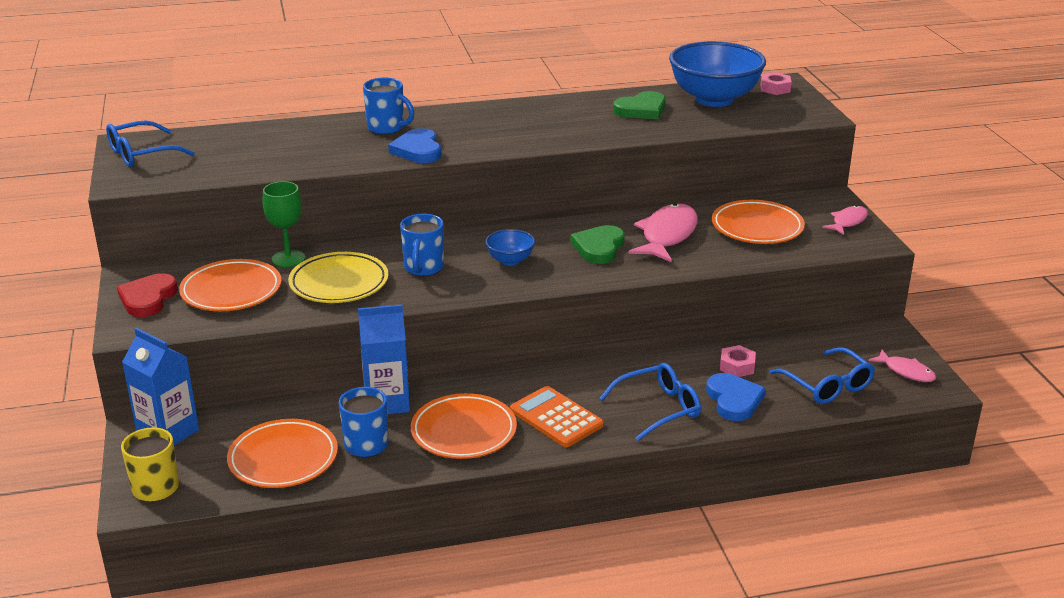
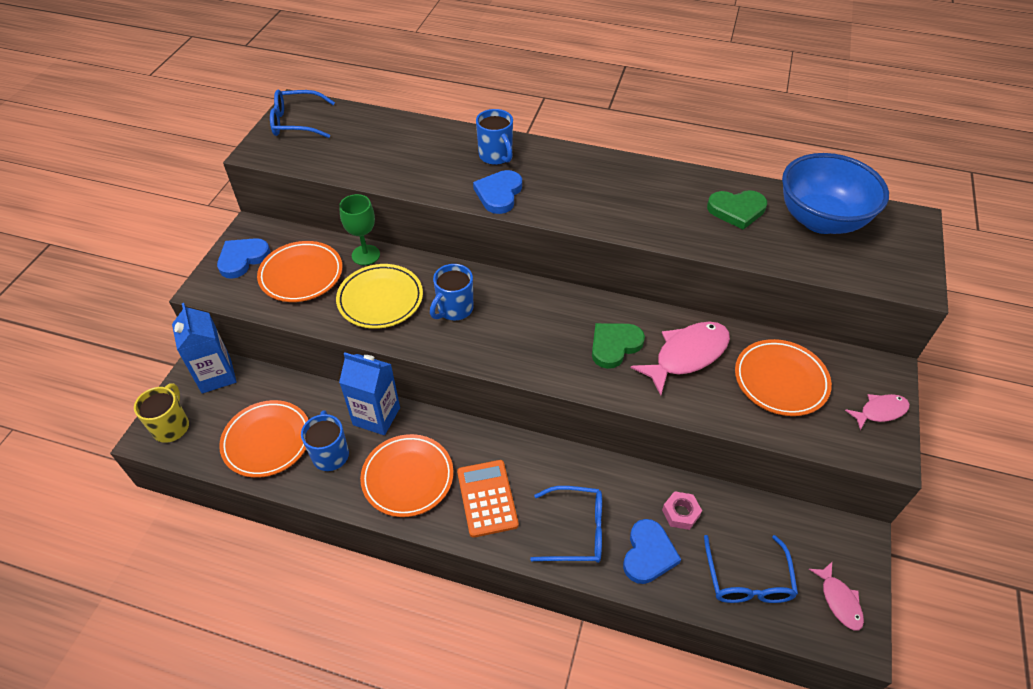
camera: 30 degrees right, 20 degrees up
(148, 298) = (242, 259): red heart -> blue heart
(510, 260) = (528, 330): blue bowl -> none
(775, 88) = (897, 226): pink nut -> none

